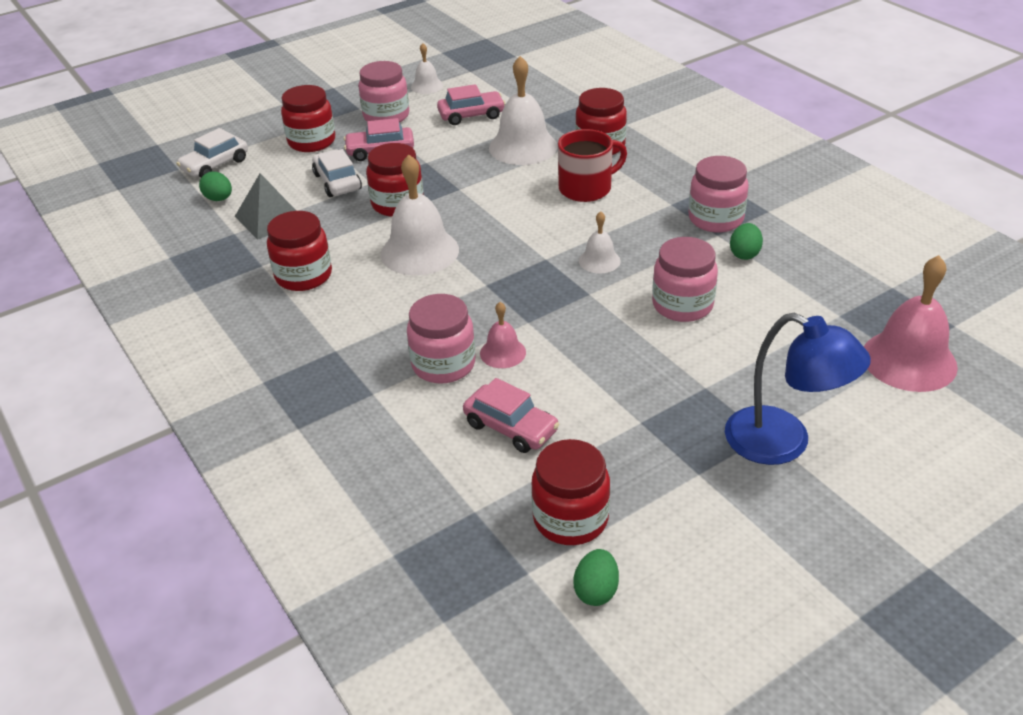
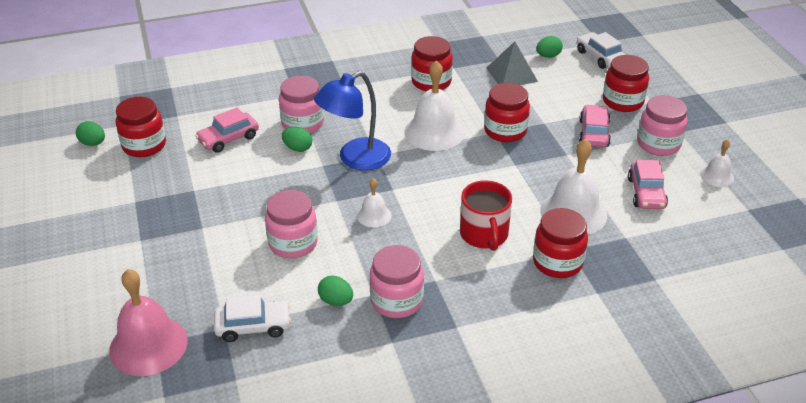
camera: 105 degrees right, 0 degrees up
(337, 182) = (551, 107): white car -> white car (253, 326)
(503, 352) = (298, 148): pink bell -> green egg
(783, 443) = (127, 245): blue lamp -> blue lamp (355, 159)

